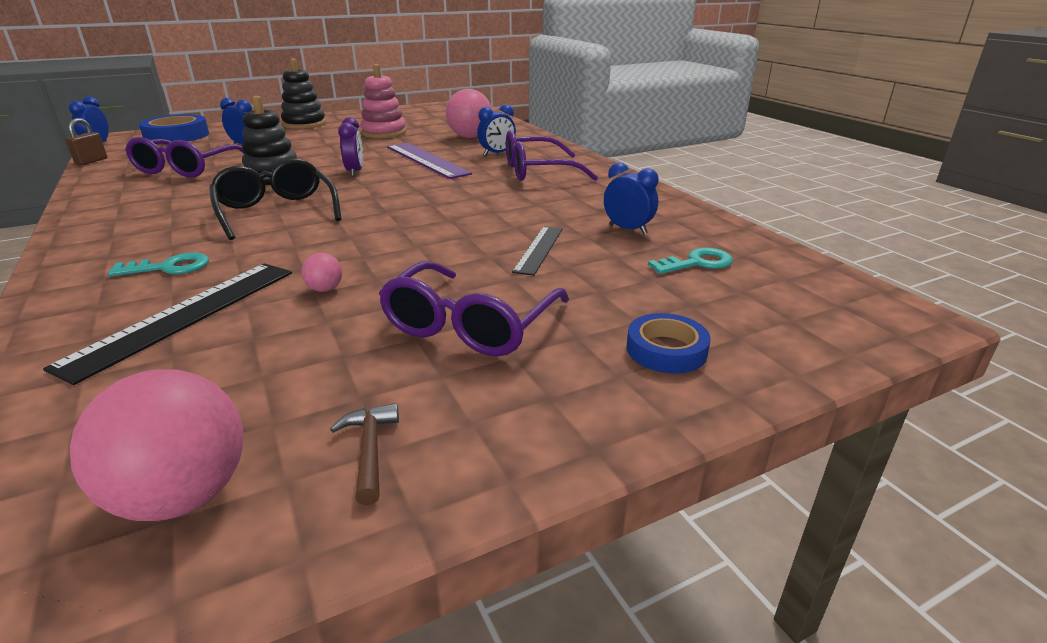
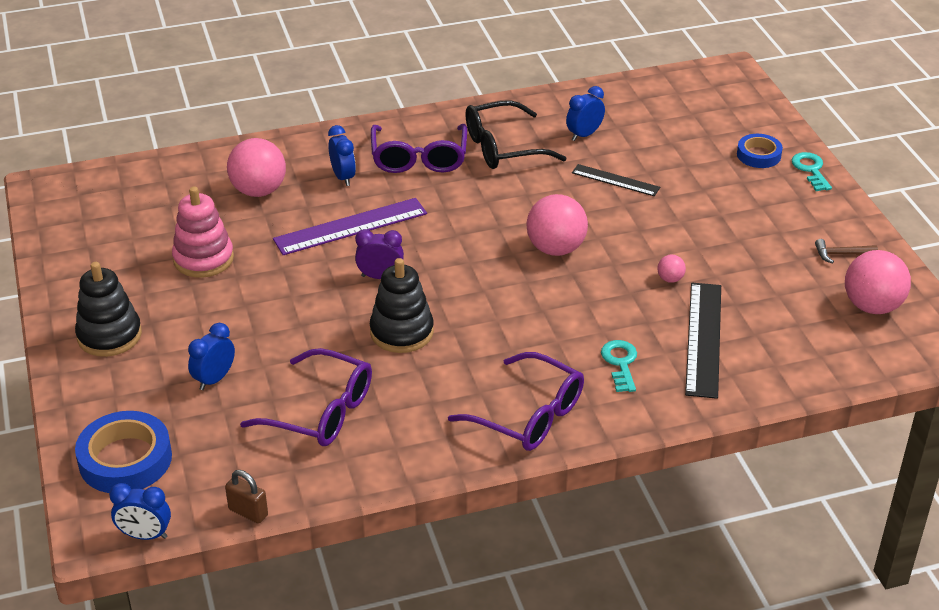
camera: 80 degrees left, 10 degrees up
(184, 315) = (703, 339): black ruler -> black ruler turned 60 degrees clockwise
(276, 211) = (498, 320): black glasses -> black glasses (502, 147)
(394, 227) = (556, 249): none -> pink ball
(470, 325) = (727, 219): purple glasses -> purple glasses (529, 415)
(697, 263) = (649, 119): turquoise key -> turquoise key (810, 170)

